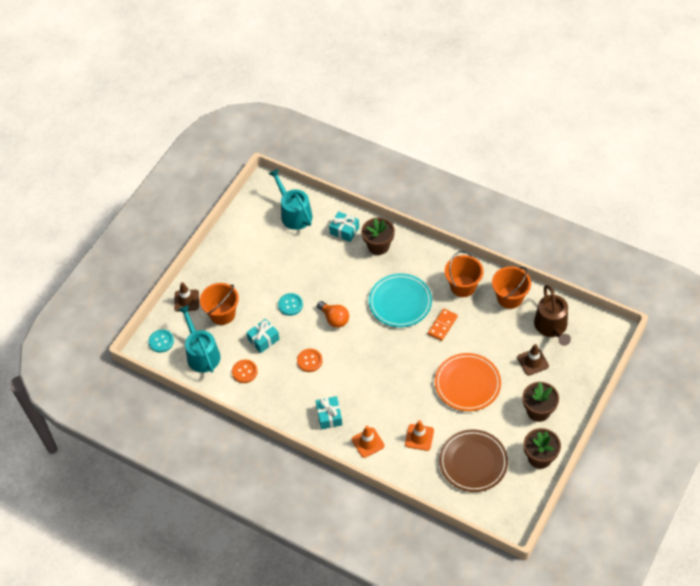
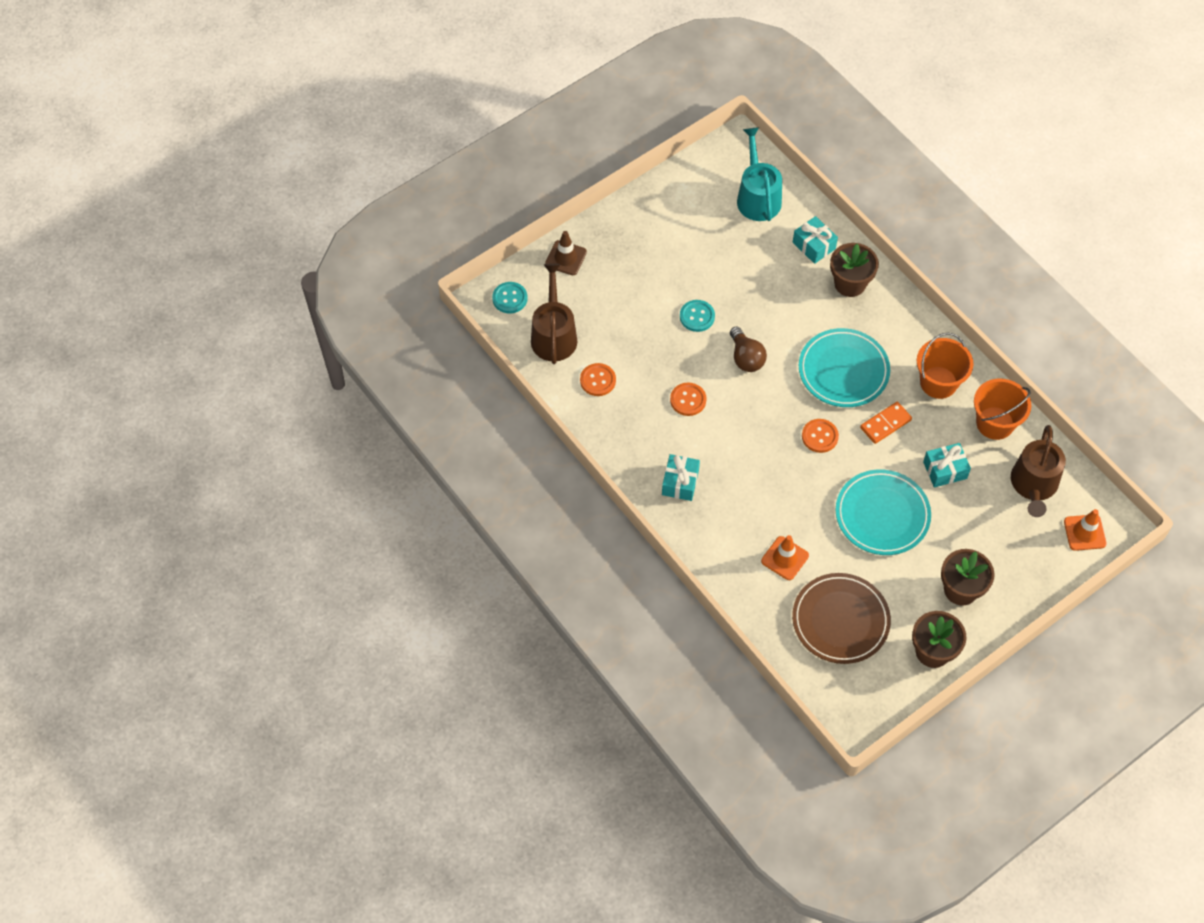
camera: 20 degrees right, 5 degrees up
(201, 354) = (553, 335): turquoise watering can -> brown watering can
(222, 314) = (603, 293): orange bucket -> none
(263, 339) = (641, 348): turquoise gift -> turquoise gift (945, 470)
(334, 319) = (746, 358): orange light bulb -> brown light bulb
(368, 442) = (714, 537): orange traffic cone -> orange traffic cone (1084, 532)
(405, 350) = (820, 436): none -> orange button
(467, 384) = (882, 515): orange plate -> turquoise plate
(533, 362) = (985, 521): brown traffic cone -> none

